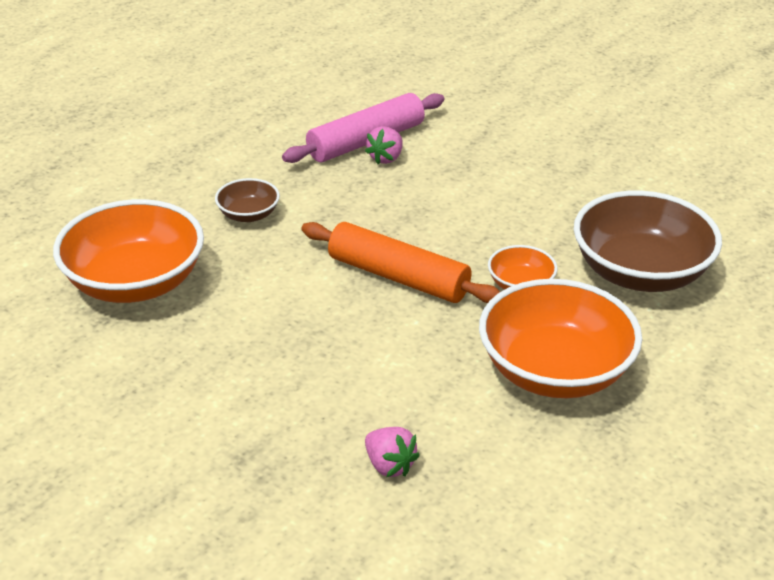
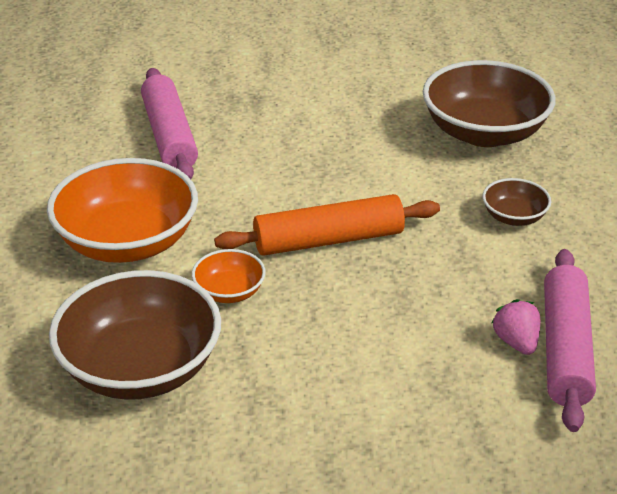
camera: 135 degrees right, 0 degrees up
(135, 283) = (484, 133): orange bowl -> brown bowl
(389, 465) = (169, 136): pink strawberry -> pink rolling pin

